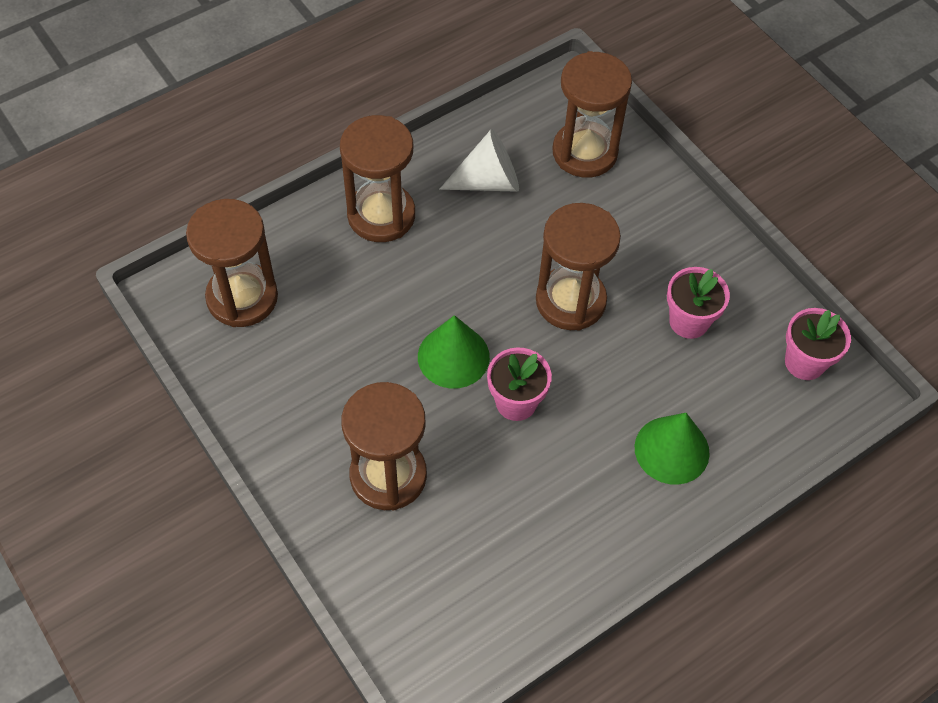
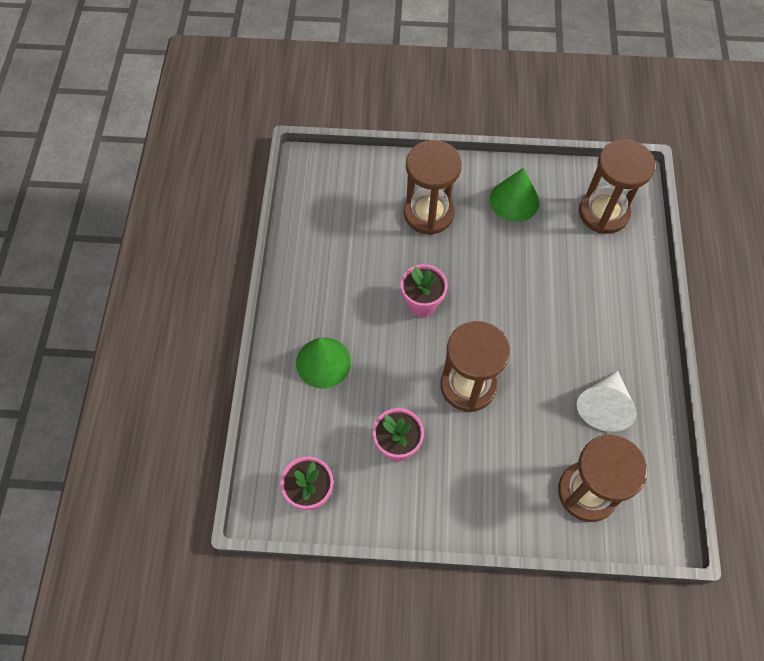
camera: 130 degrees right, 5 degrees up
(381, 215) = (617, 322): brown hourglass -> none
(453, 356) = (478, 292): green cone -> green cone (514, 200)

